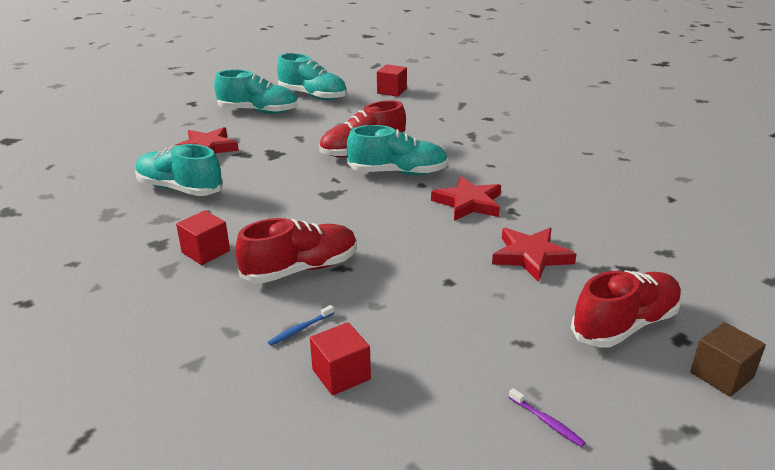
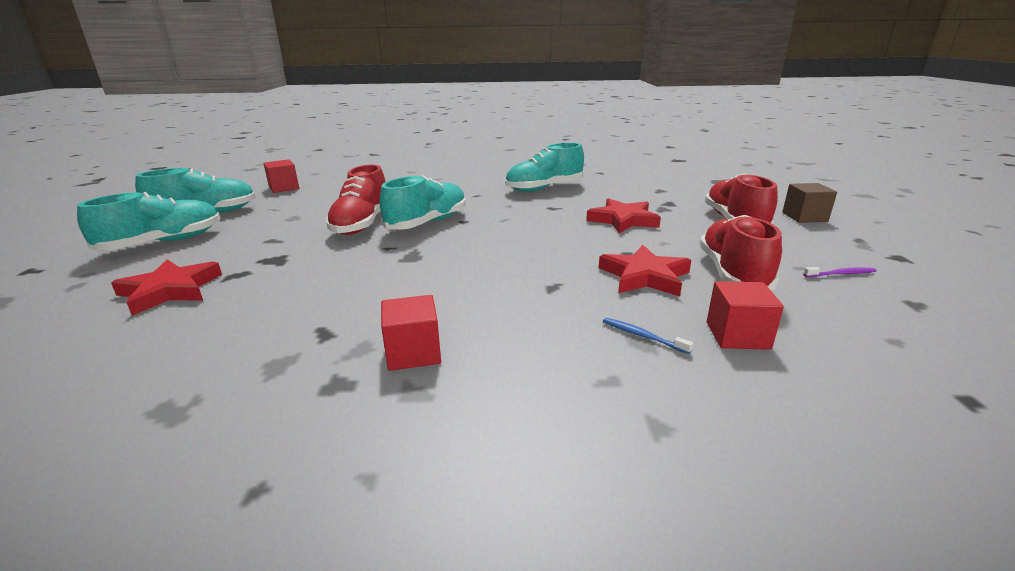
camera: 55 degrees left, 5 degrees down
(180, 189) = (228, 333): turquoise shoe -> turquoise shoe (544, 188)
(300, 329) = (642, 336): blue toothbrush -> blue toothbrush turned 135 degrees clockwise
(301, 269) = (530, 306): red shoe -> red shoe (733, 273)
(468, 203) = (520, 216): red star -> red star (644, 276)

